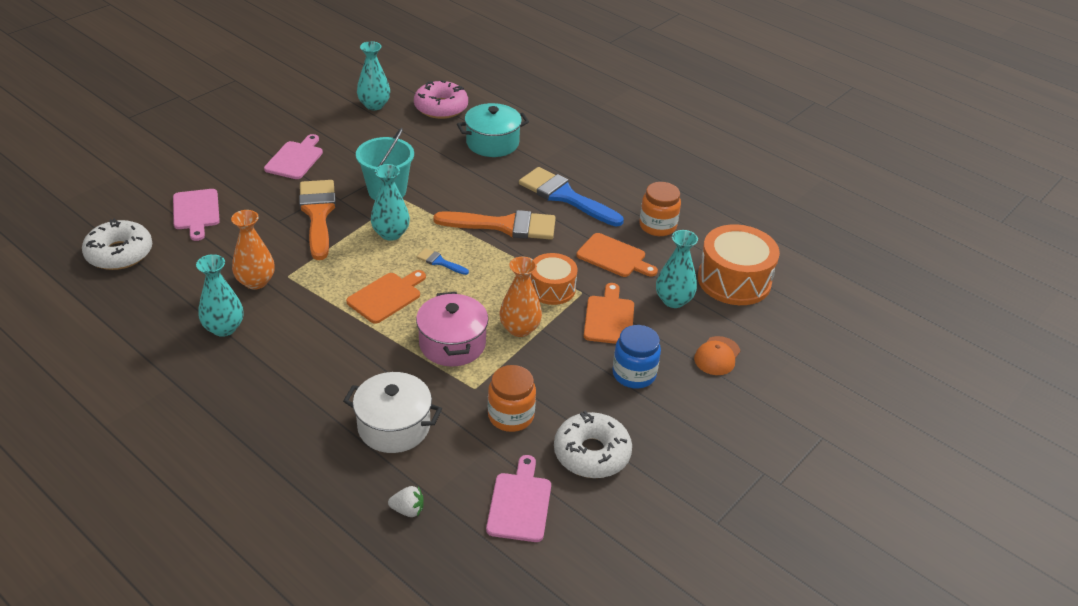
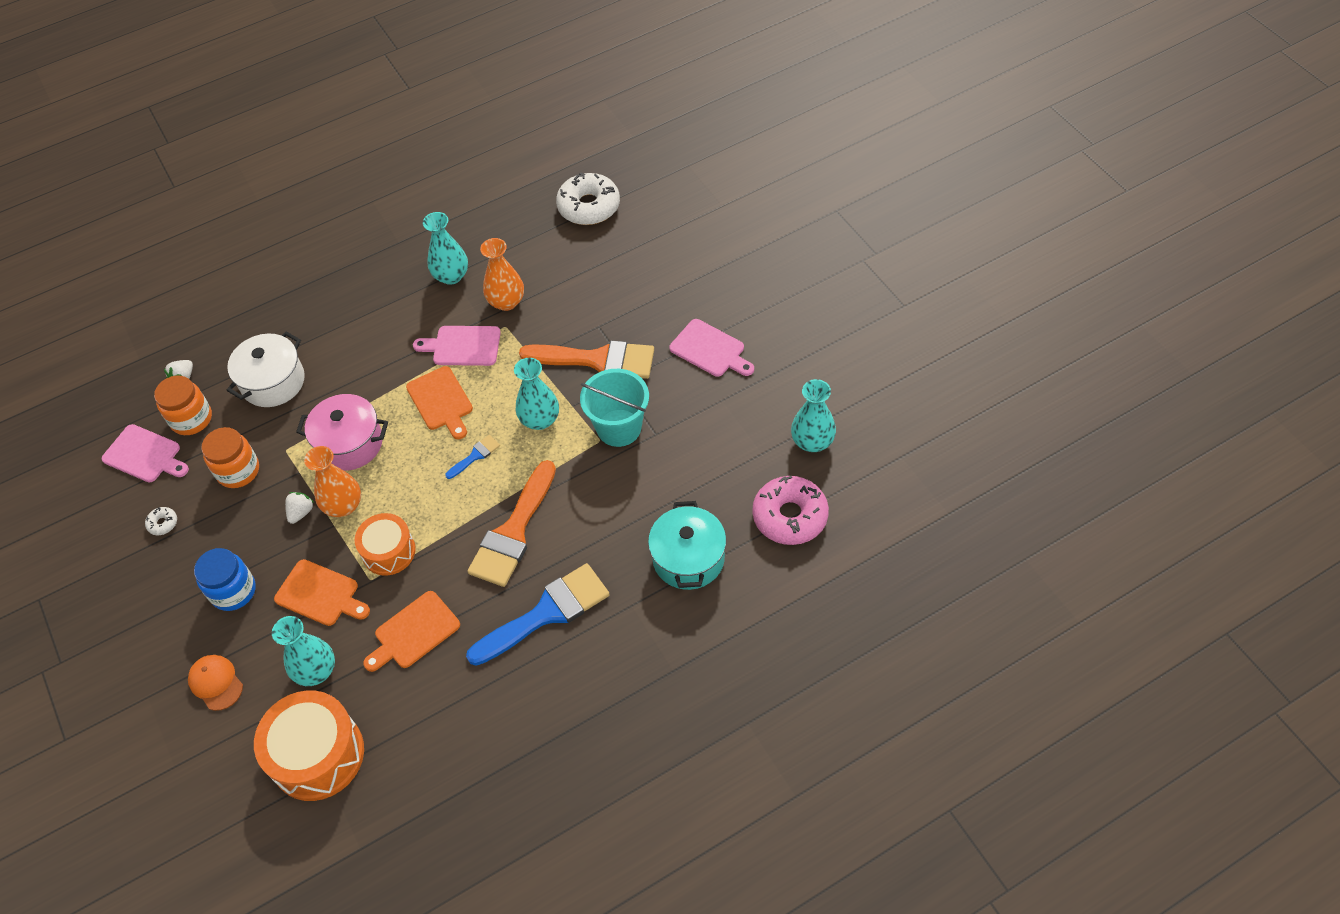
camera: 115 degrees right, 15 degrees up
(196, 212) = (636, 262): pink cutting board -> pink cutting board (463, 346)
(538, 354) = (301, 512): none -> white strawberry
(591, 453) = (163, 523): white donut -> white donut, size x0.42
(657, 226) = (450, 703): orange jar -> orange jar (191, 419)

